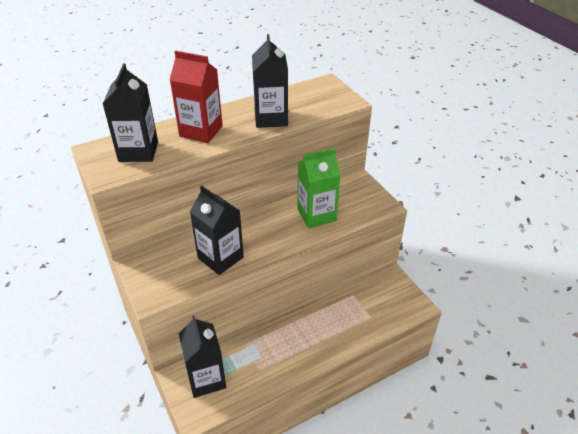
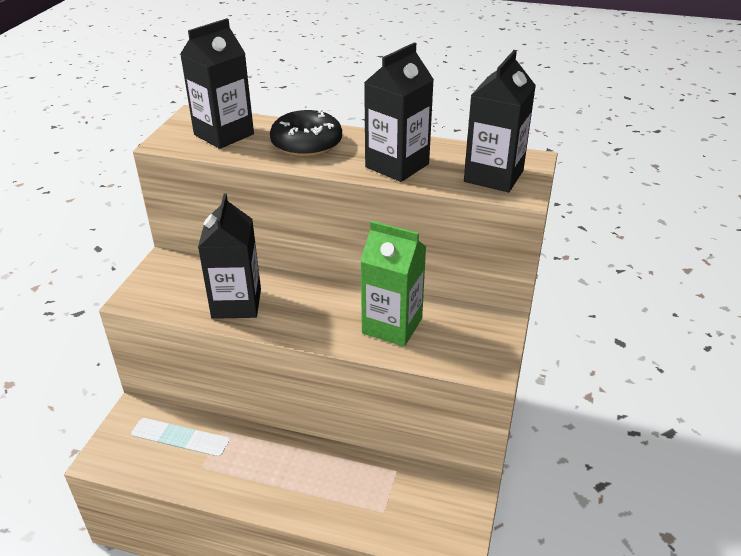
camera: 45 degrees right, 5 degrees down
(201, 131) = (306, 144): red carton -> black donut
(206, 379) = (150, 434): black carton -> black carton (493, 176)

